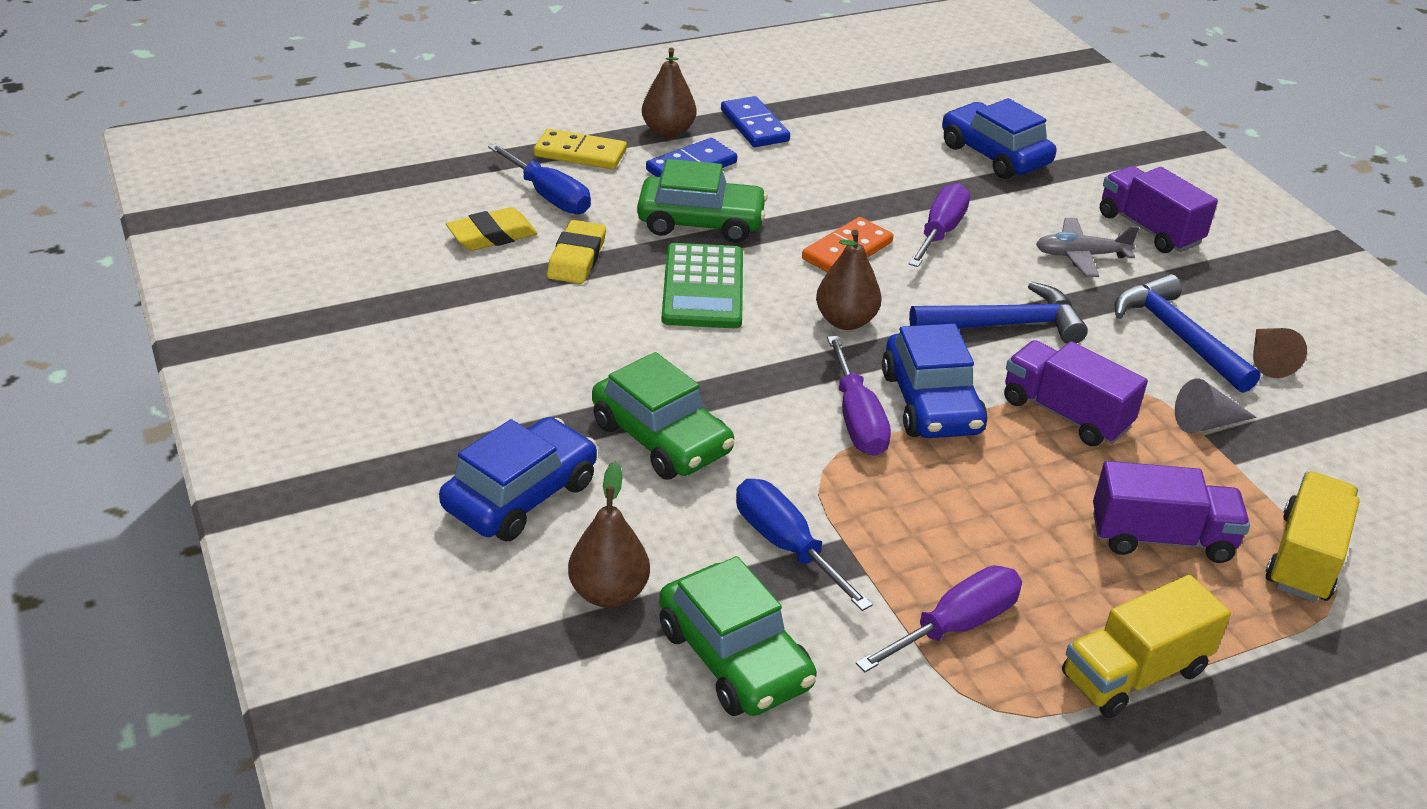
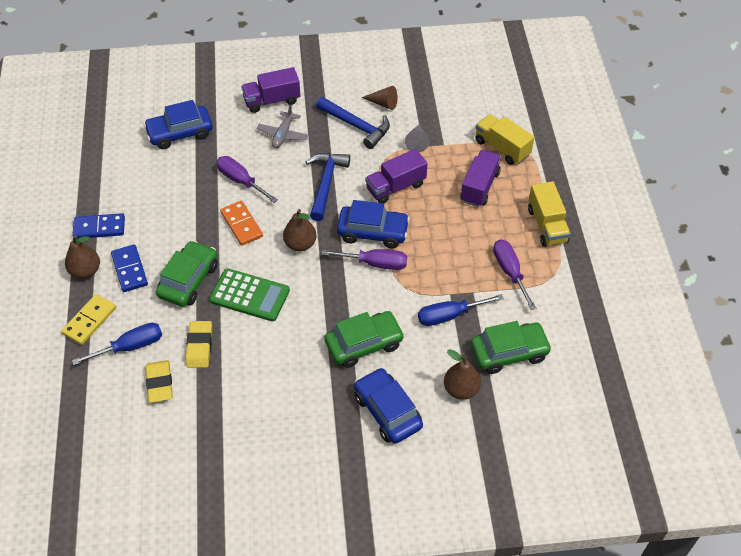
camera: 70 degrees left, 15 degrees up
(577, 258) = (199, 346): yellow eraser -> yellow eraser turned 60 degrees clockwise
(1178, 336) = (356, 126): blue hammer -> blue hammer turned 135 degrees counterclockwise

